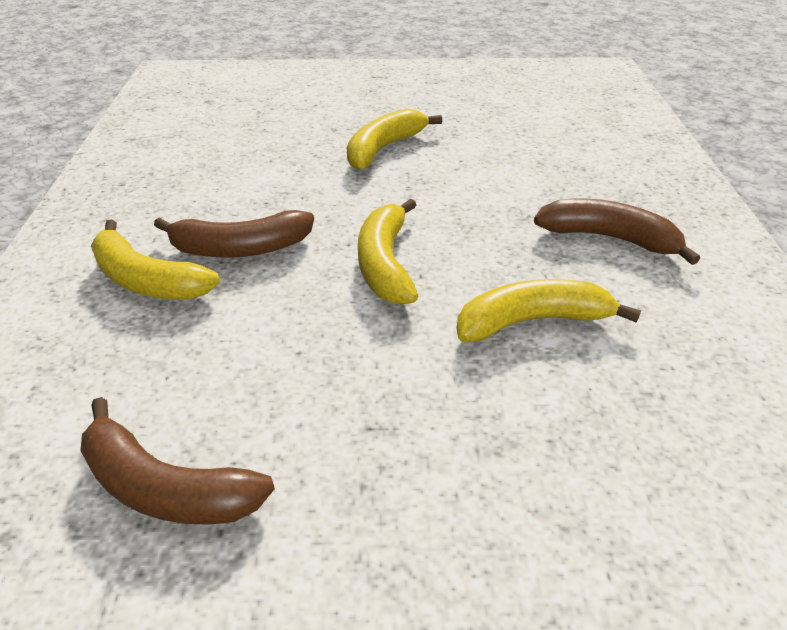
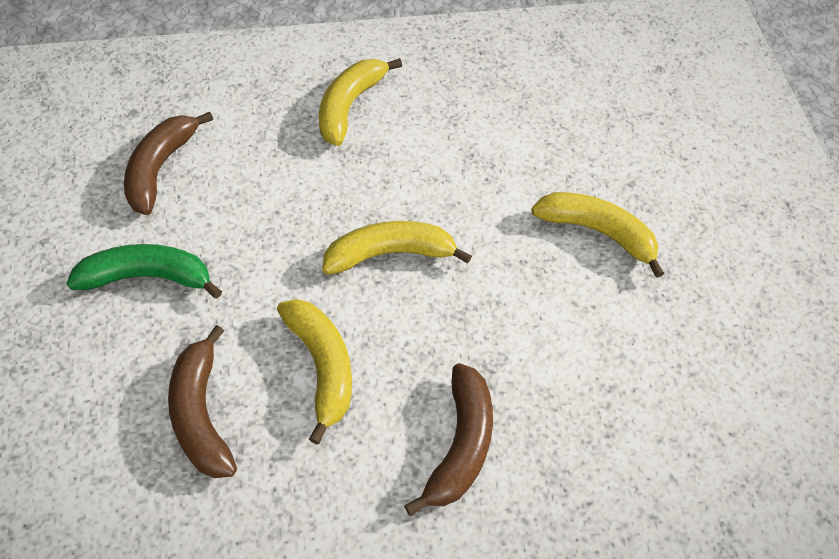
camera: 80 degrees right, 15 degrees up
(240, 248) = (398, 151): brown banana -> brown banana (201, 414)
(386, 497) = (148, 277): none -> green banana

